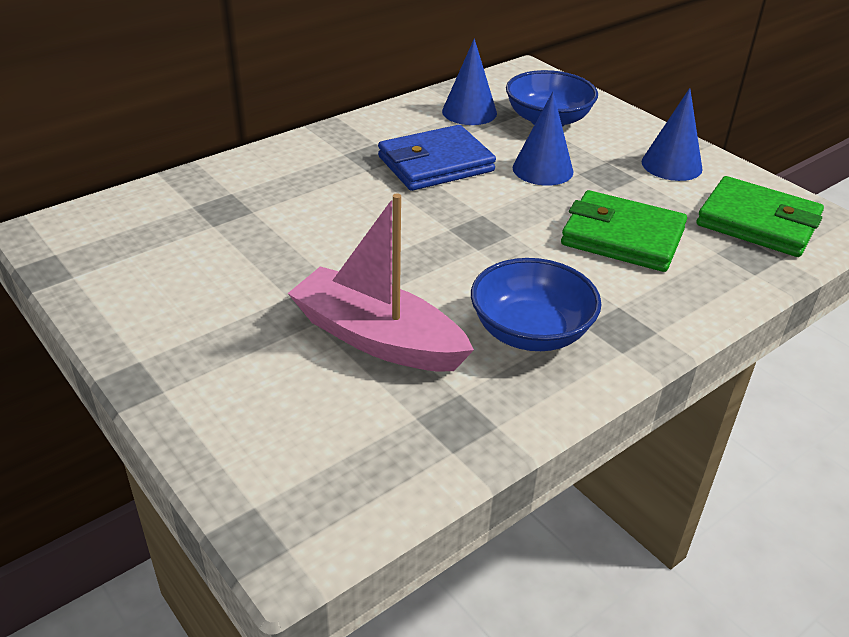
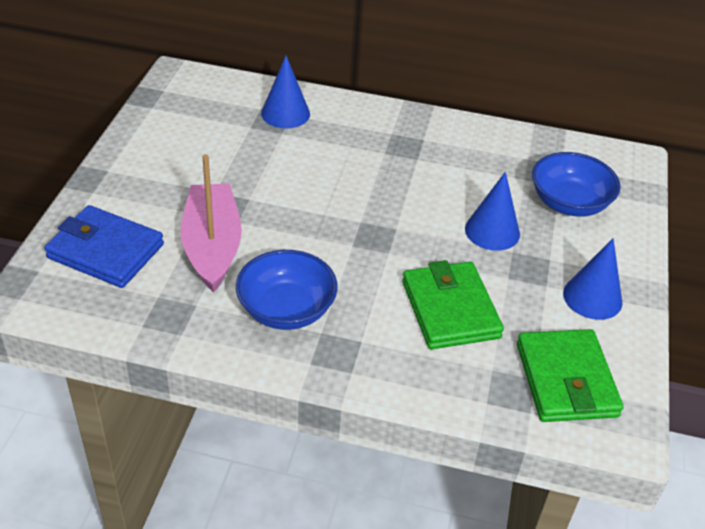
camera: 50 degrees right, 5 degrees up
(435, 164) = (431, 178): blue wallet -> blue wallet (105, 251)
(469, 112) = (525, 160): blue cone -> blue cone (285, 113)

